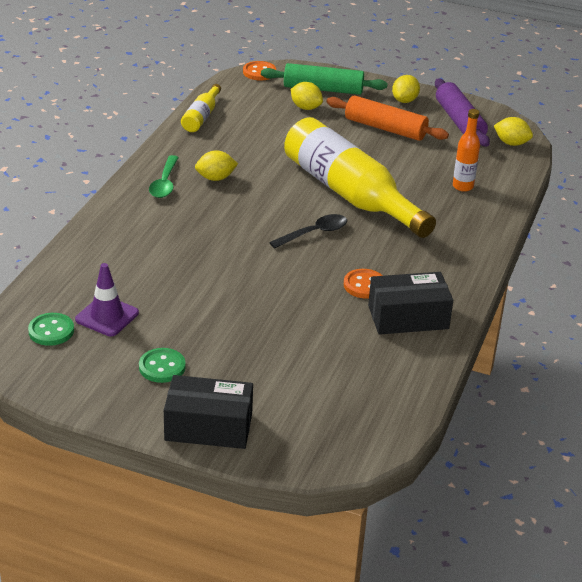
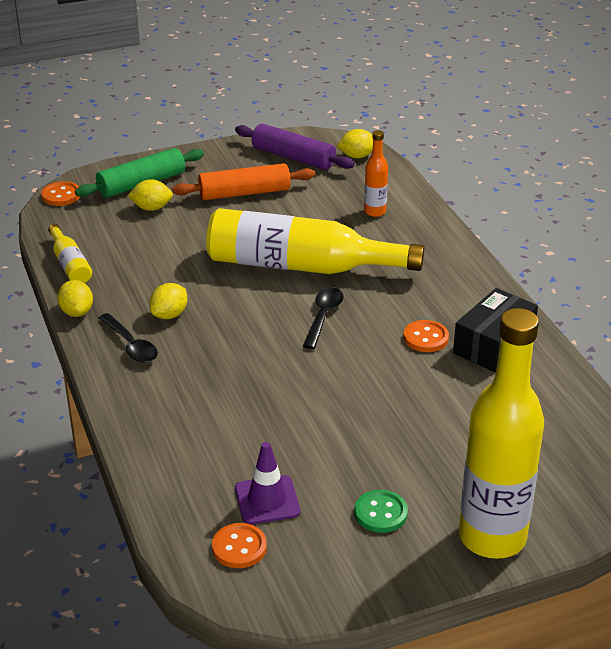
camera: 40 degrees left, 0 degrees up
(51, 331) = (239, 547): green button -> orange button
(165, 183) = (131, 345): green spoon -> black spoon
(208, 426) = (492, 537): black box -> yellow bottle
(404, 100) = (224, 160): yellow lemon -> yellow lemon (77, 312)

